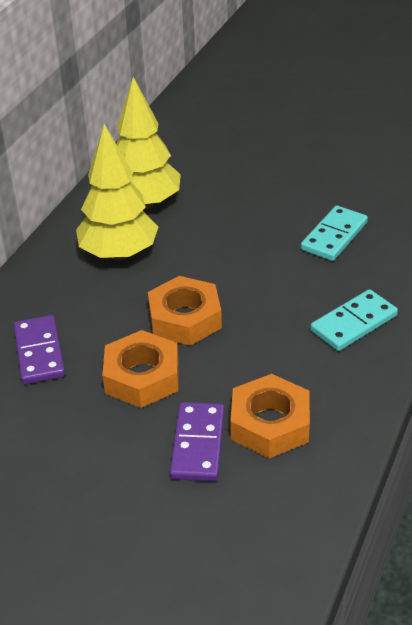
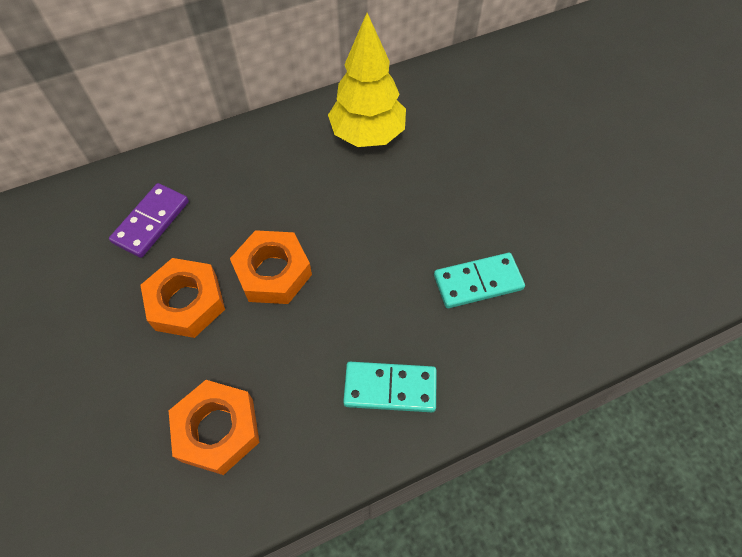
camera: 40 degrees right, 20 degrees up
(119, 254) = (297, 172): yellow tree -> none
(197, 444) = (152, 400): purple domino -> none

